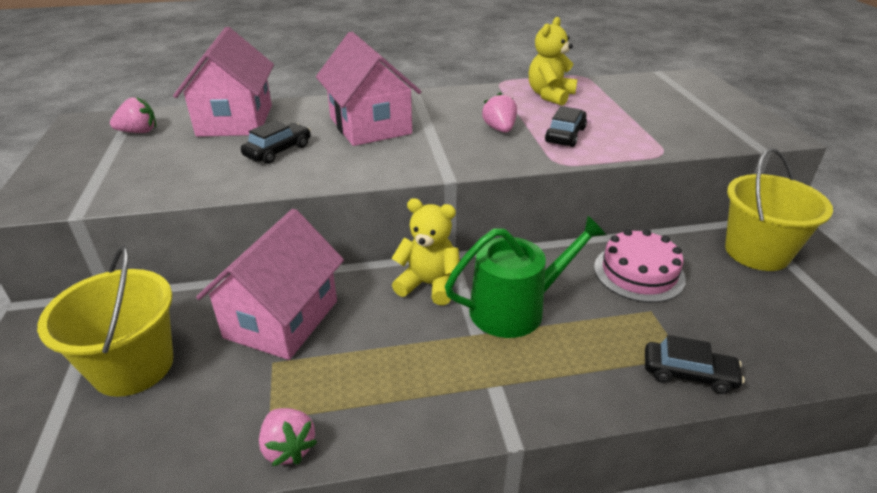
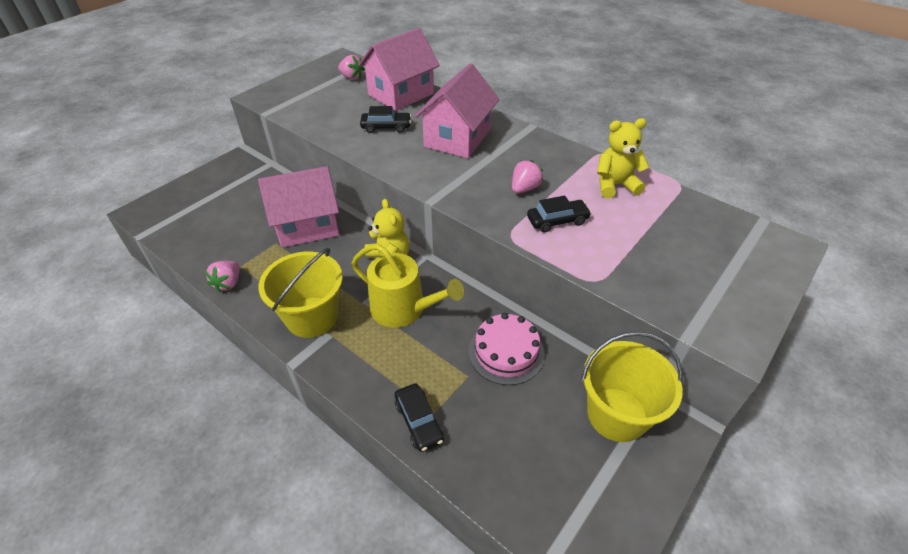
camera: 50 degrees right, 10 degrees up
(133, 366) = (237, 204): yellow bucket -> yellow bucket (312, 317)
(515, 308) = (403, 309): green watering can -> yellow watering can

